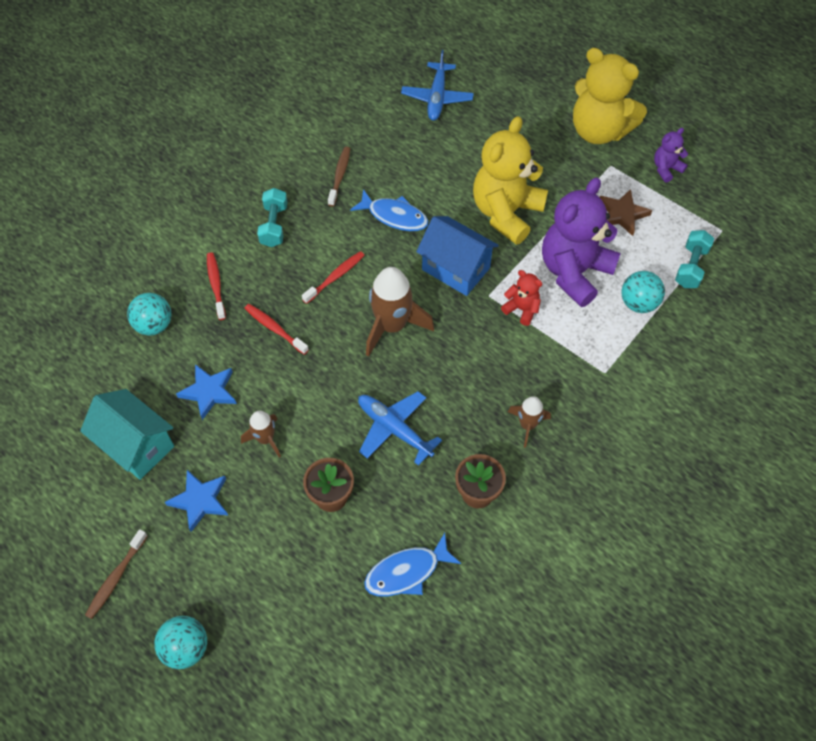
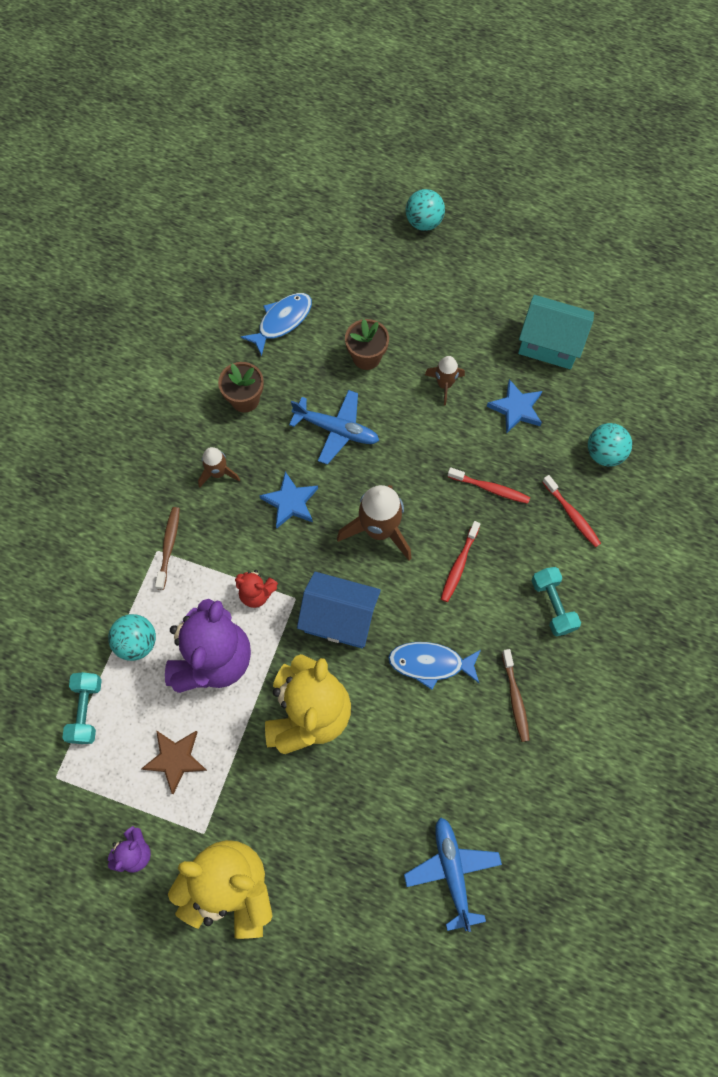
camera: 160 degrees right, 10 degrees up
(116, 577) = (502, 248): brown toothbrush -> brown toothbrush (169, 546)
(200, 500) = (471, 320): blue star -> blue star (290, 502)

